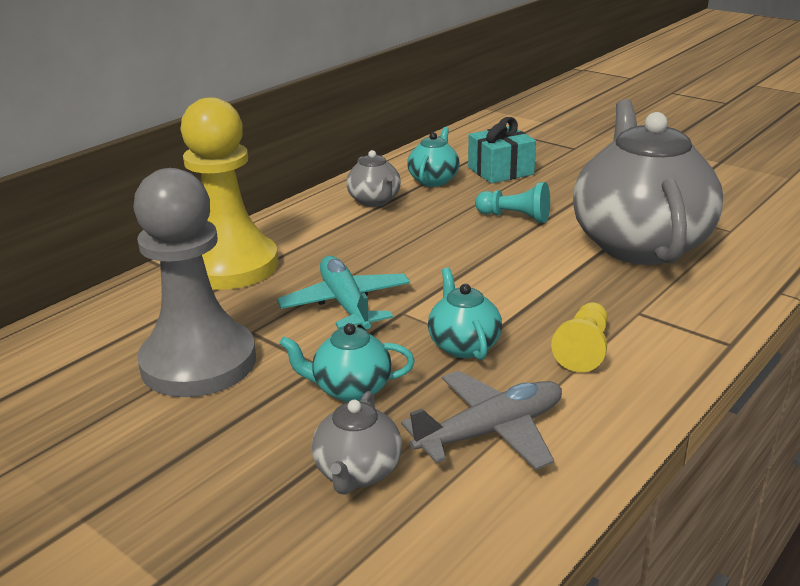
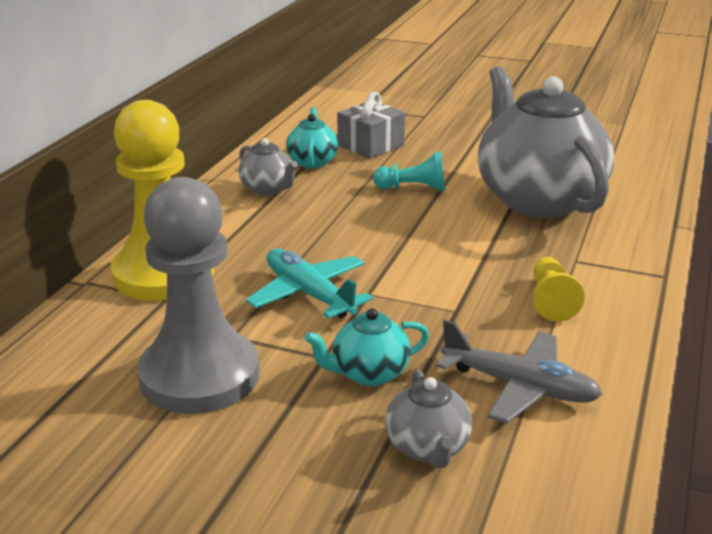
camera: 20 degrees left, 0 degrees up
(463, 345) = (445, 315): turquoise teapot -> none
(491, 431) = (520, 387): grey plane -> grey plane turned 75 degrees clockwise
(500, 171) = (370, 145): turquoise gift -> grey gift

